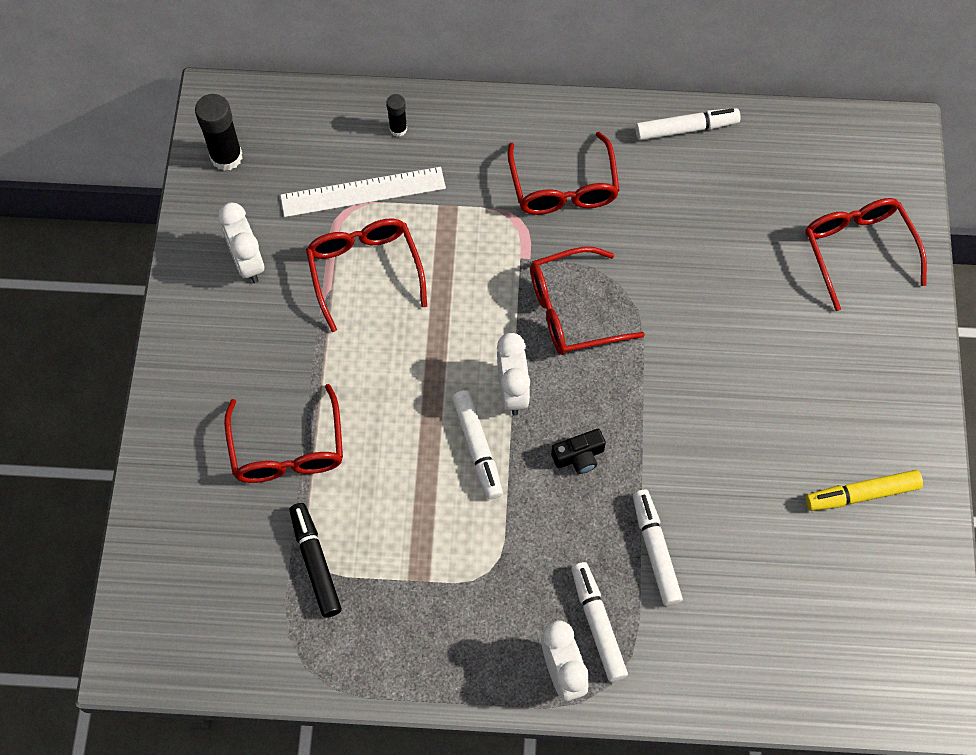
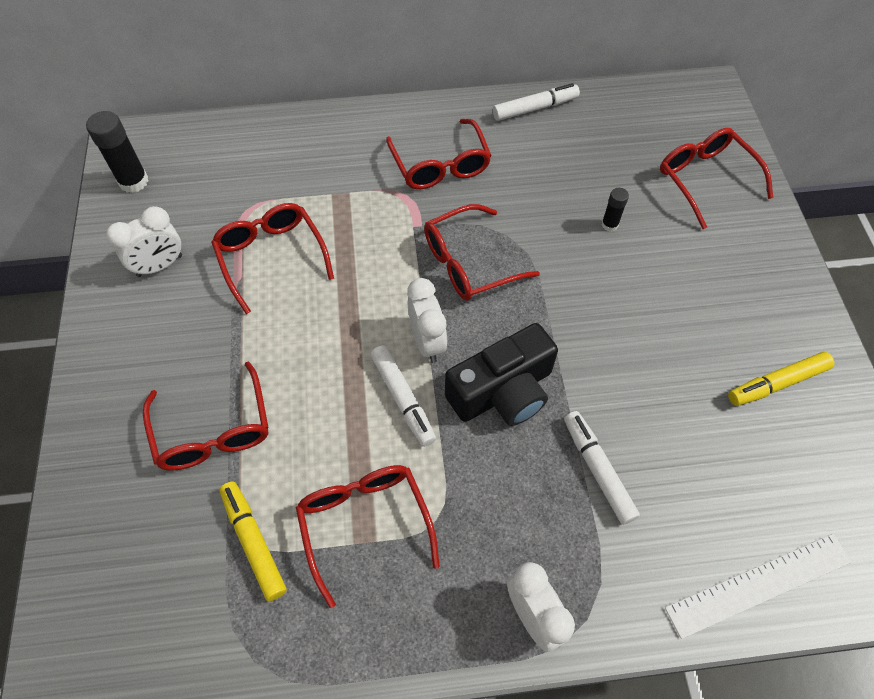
camera: 10 degrees left, 5 degrees down
(248, 263) = (160, 266): white clock -> white clock turned 90 degrees counterclockwise
(315, 563) = (254, 542): black marker -> yellow marker
(363, 192) = (262, 193): white ruler -> white ruler (759, 585)
(398, 129) = (287, 140): black glue stick -> black glue stick (609, 224)
(421, 563) = (365, 524): none -> red glasses
(579, 456) = (503, 391): black camera -> black camera, size x2.13
(597, 624) = (558, 556): white marker -> none

